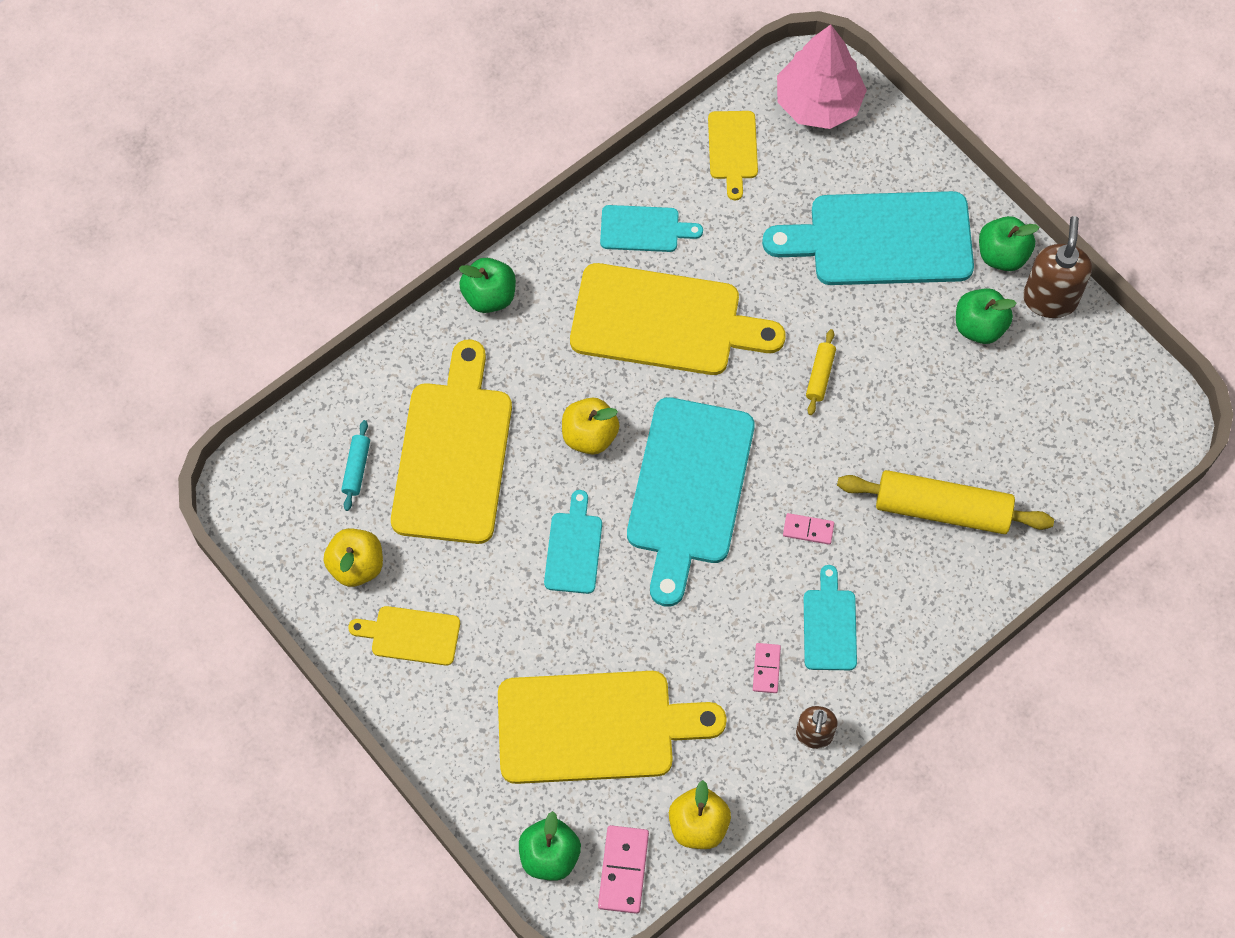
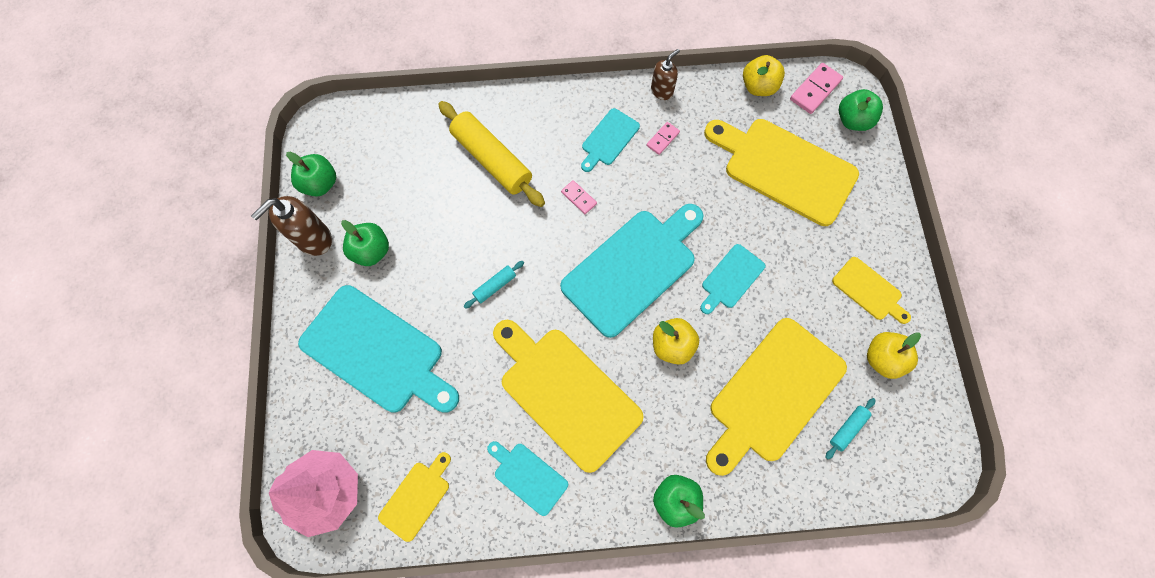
camera: 145 degrees left, 5 degrees up
(820, 375) = (495, 286): yellow rolling pin -> turquoise rolling pin
(1002, 255) = (314, 287): green apple -> green apple (320, 184)

